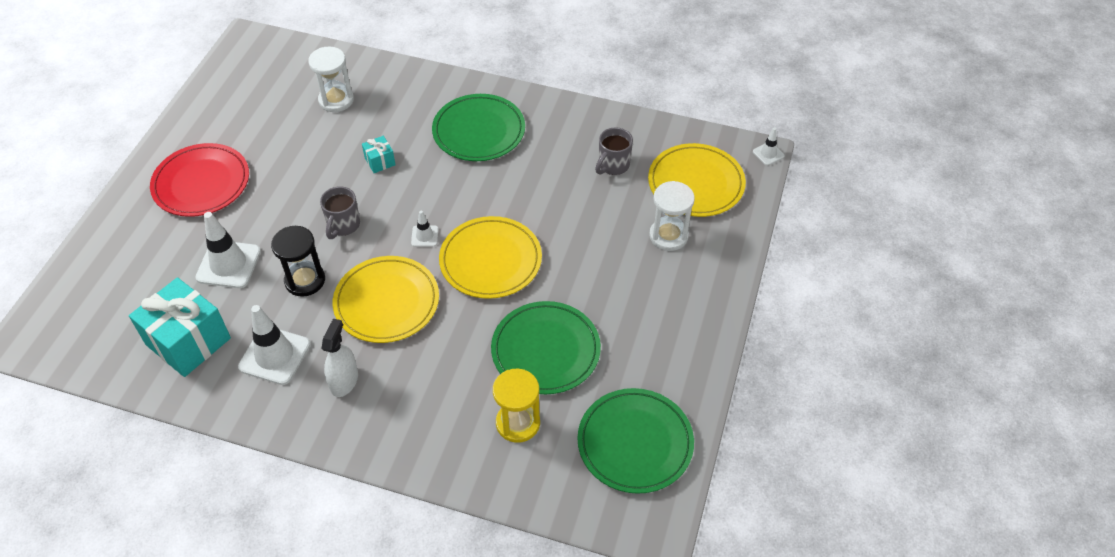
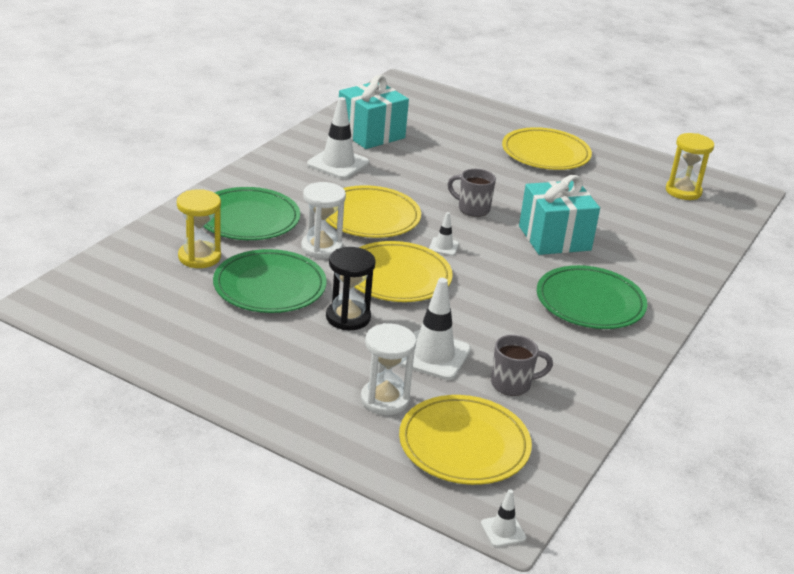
camera: 100 degrees right, 20 degrees down
(201, 183) = (545, 153): red plate -> yellow plate
(228, 264) = (445, 155): white traffic cone -> white traffic cone (433, 355)
(258, 81) = (683, 191): none -> yellow hourglass
(305, 280) = (413, 184): black hourglass -> black hourglass (348, 317)
(336, 100) = (651, 227): white hourglass -> white hourglass (321, 248)
(344, 381) = (295, 187): white spray bottle -> none
(380, 161) = (554, 238): turquoise gift -> turquoise gift, size x2.21
(613, 166) = (512, 384): grey mug -> grey mug turned 120 degrees clockwise
(635, 443) = (134, 313): green plate -> green plate (248, 219)

